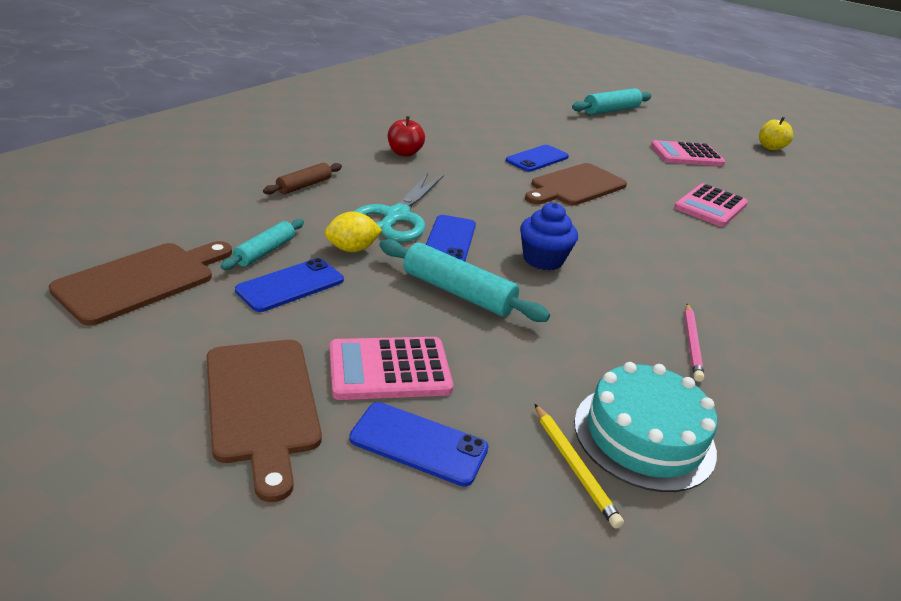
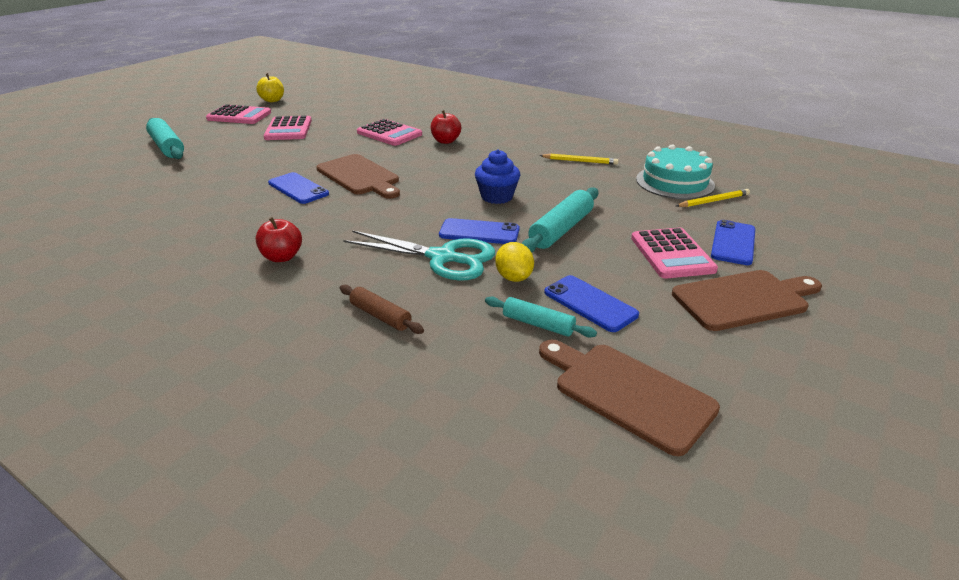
camera: 85 degrees left, 0 degrees up
(691, 344) = (580, 161): pink pencil -> yellow pencil
(708, 241) = (446, 141): none -> red apple
(709, 134) = (239, 116): none -> pink calculator

